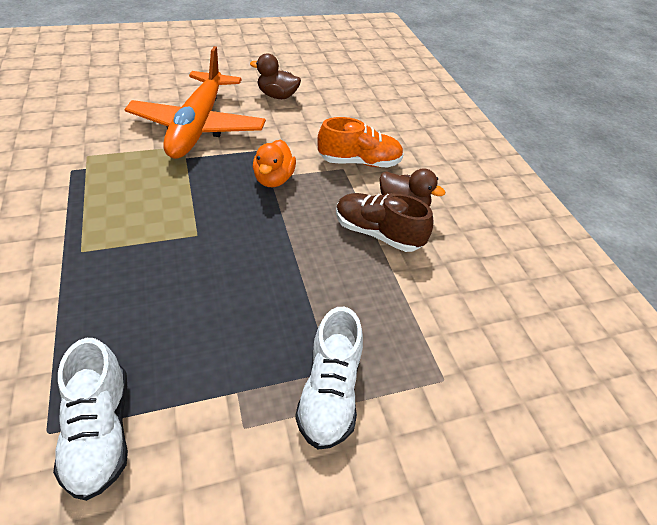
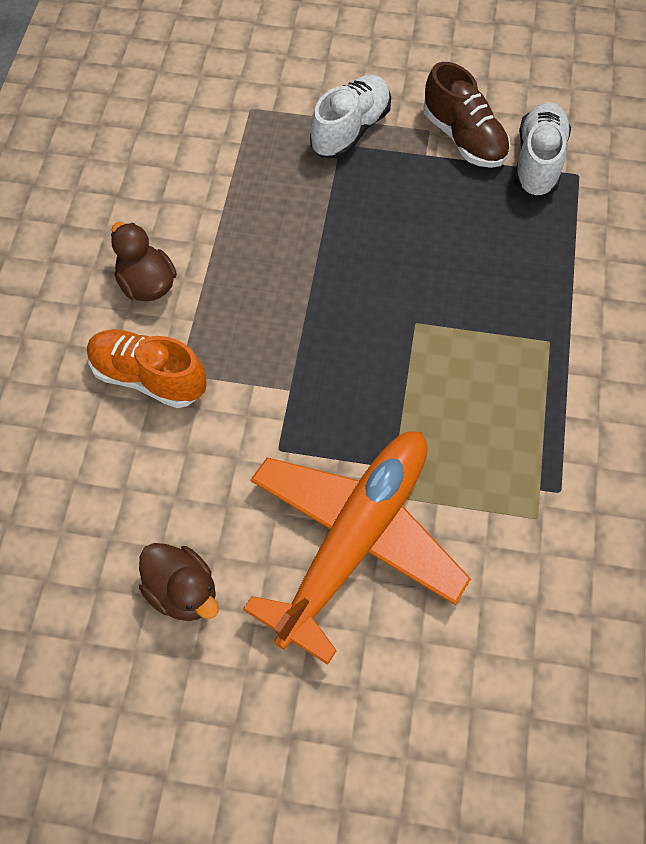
camera: 150 degrees left, 15 degrees up
(273, 179) = (286, 383): orange duck -> none
(377, 233) = (206, 258): brown shoe -> brown shoe (464, 138)

